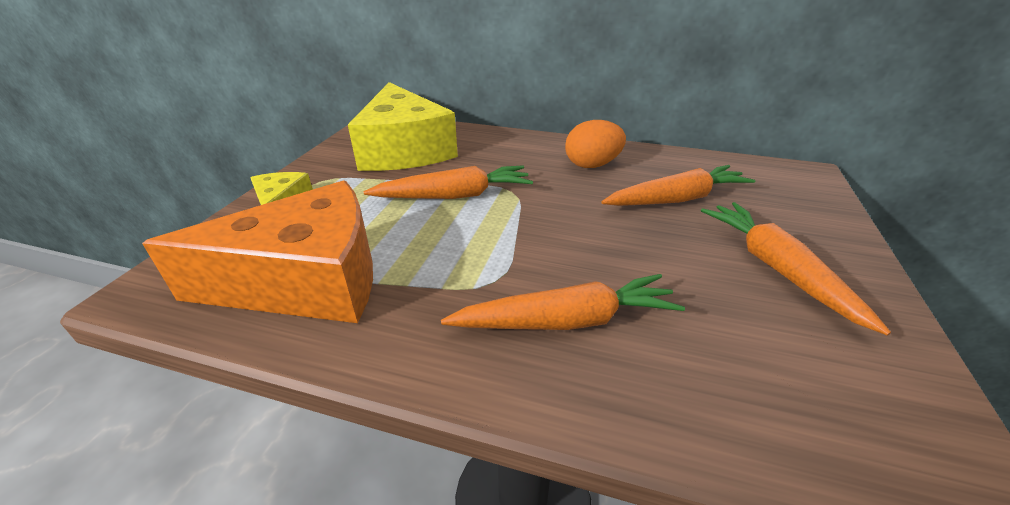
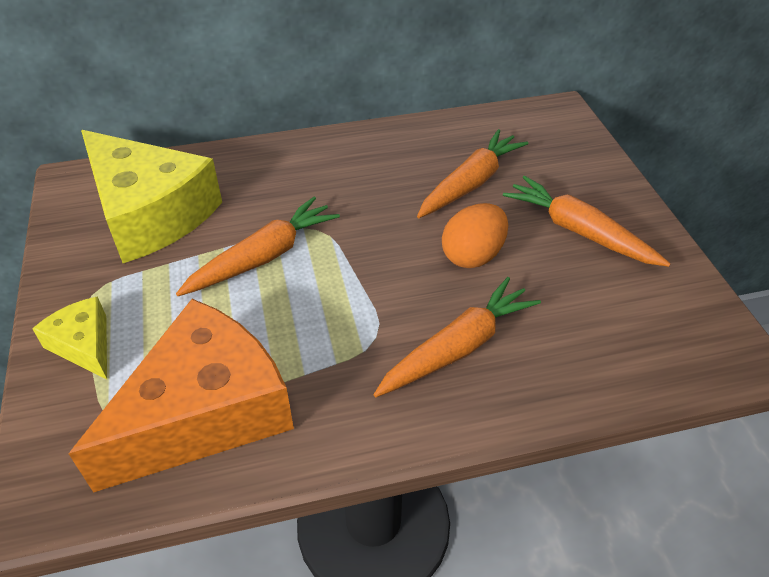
camera: 30 degrees left, 10 degrees up
(592, 165) = (370, 165): orange egg -> orange egg (473, 255)

